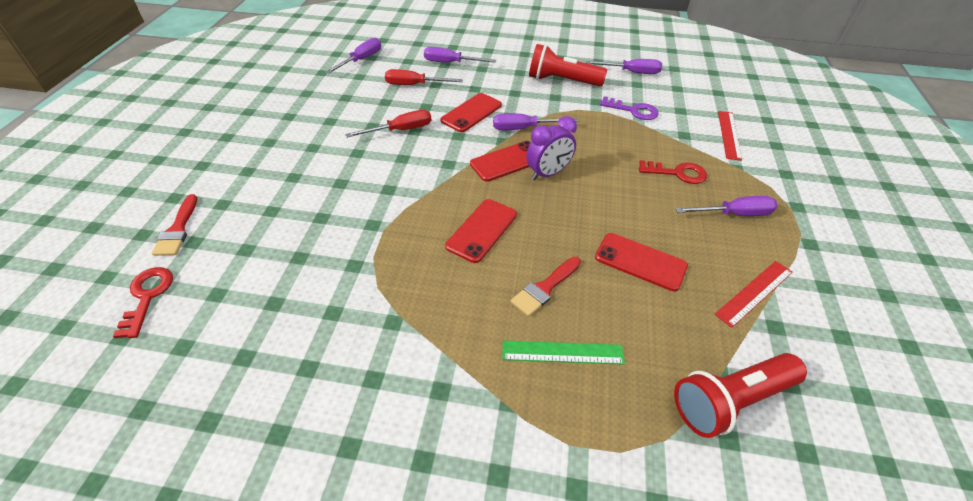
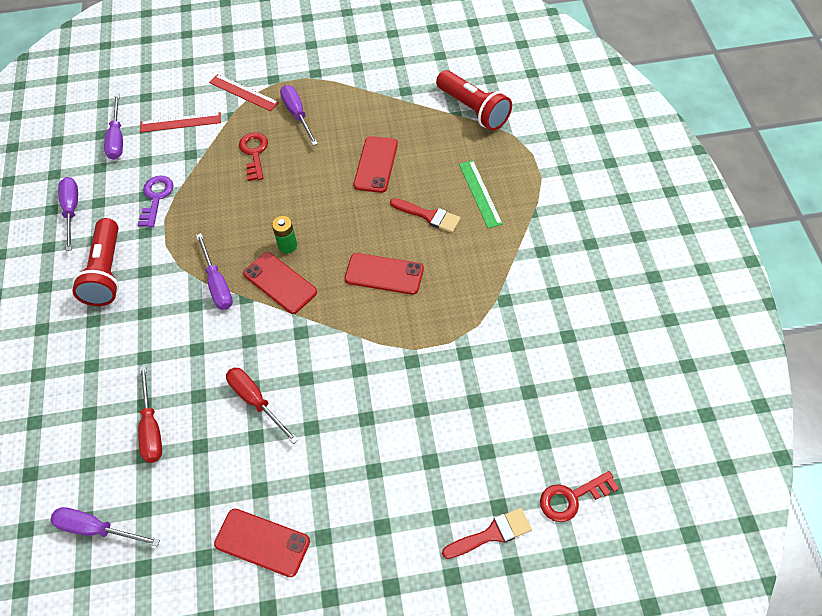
camera: 105 degrees left, 10 degrees up
(451, 63) = (83, 407): purple screwdriver -> purple screwdriver (117, 139)
(471, 113) = (200, 342): red phone -> red phone (262, 542)
(548, 173) = (287, 245): purple clock -> green battery
(754, 292) = (379, 101): red ruler -> red ruler (243, 92)

